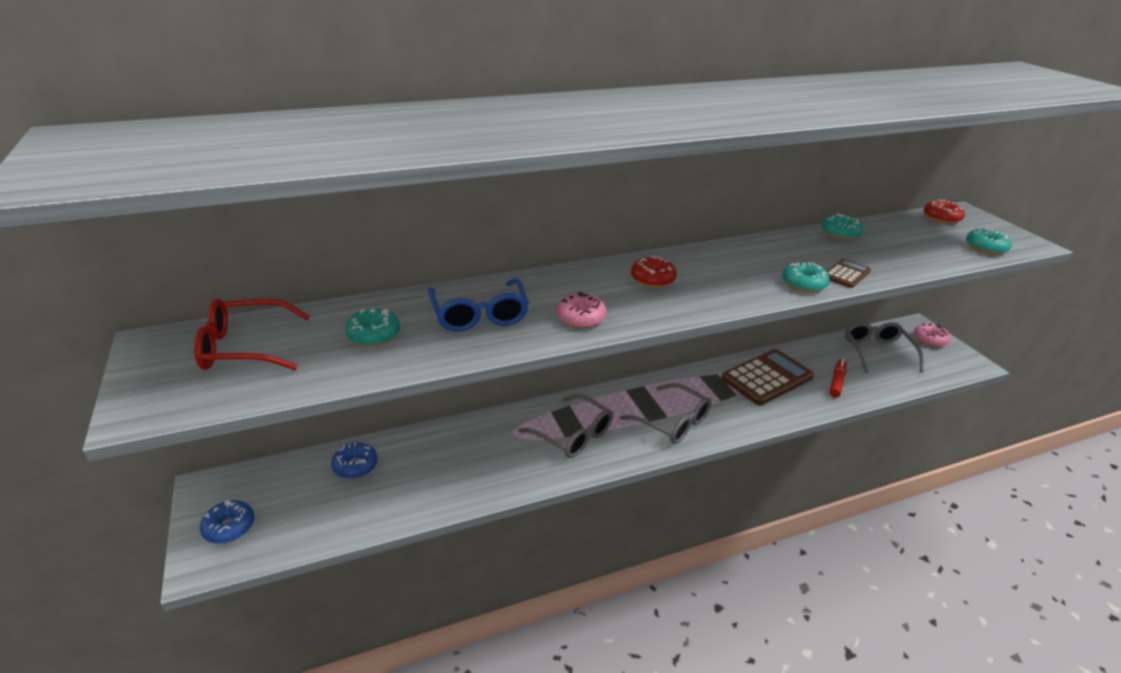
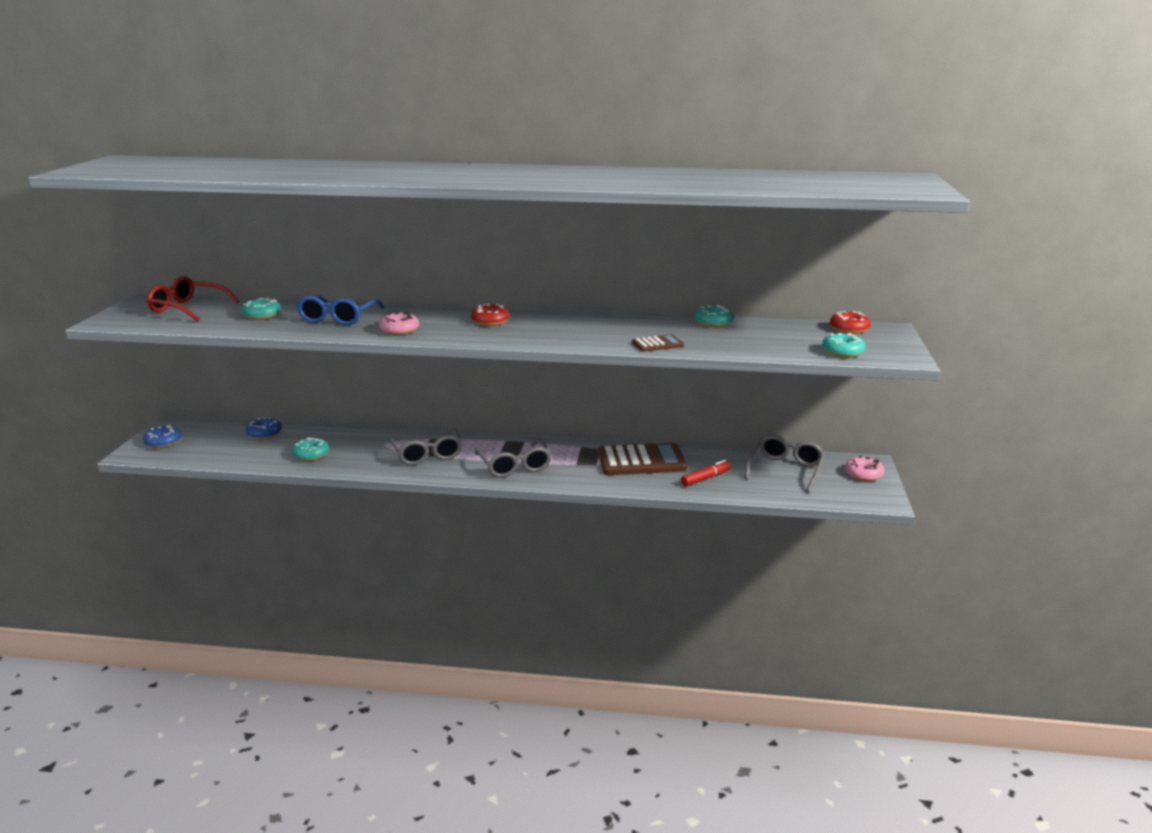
camera: 30 degrees right, 10 degrees down
(803, 284) = (605, 343): turquoise donut -> turquoise donut (311, 455)

